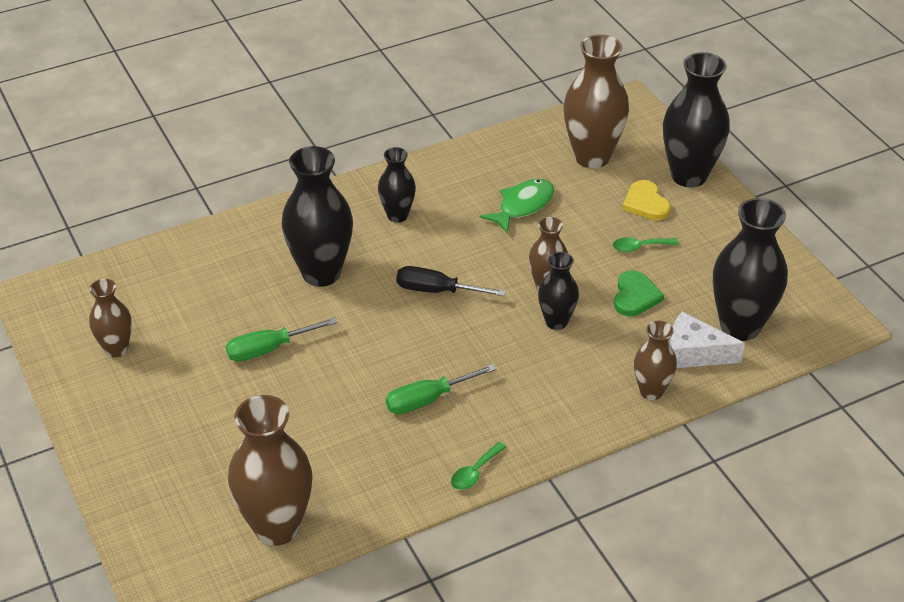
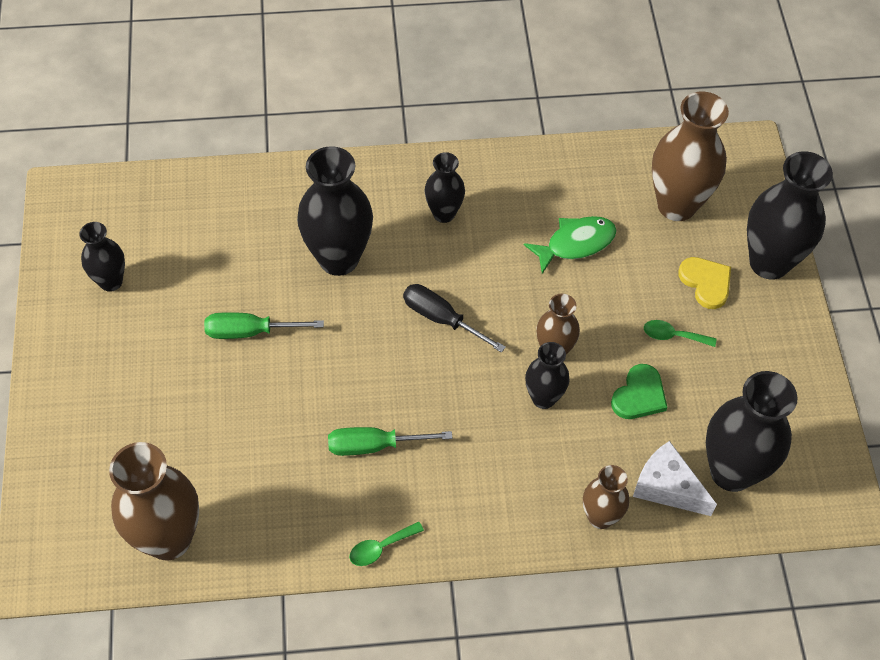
camera: 20 degrees right, 15 degrees up
(116, 349) = (111, 282): brown vase -> black vase
(646, 203) = (706, 283): yellow heart -> yellow heart turned 150 degrees clockwise

